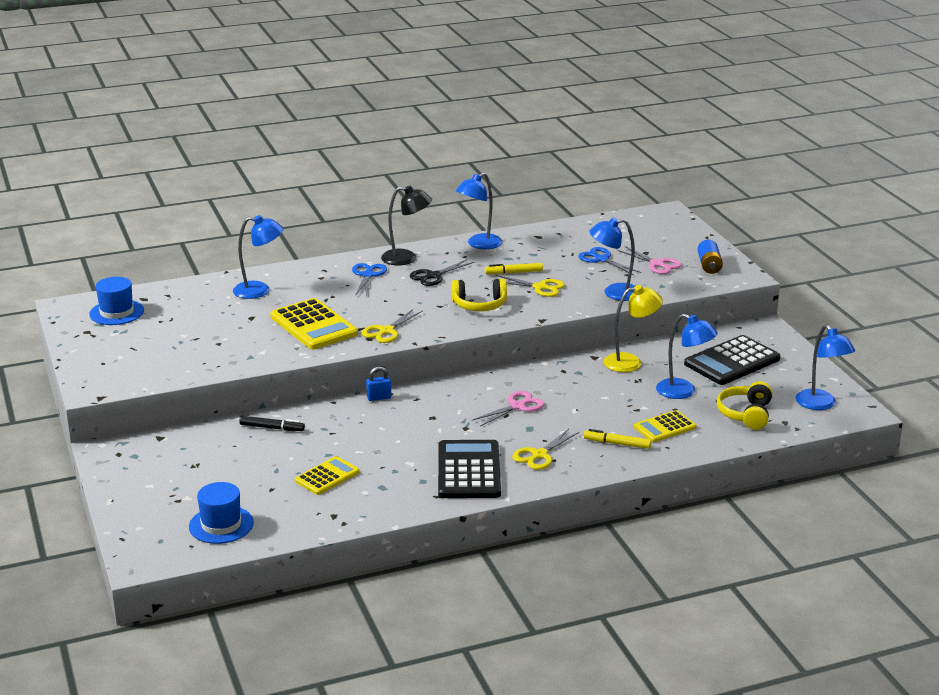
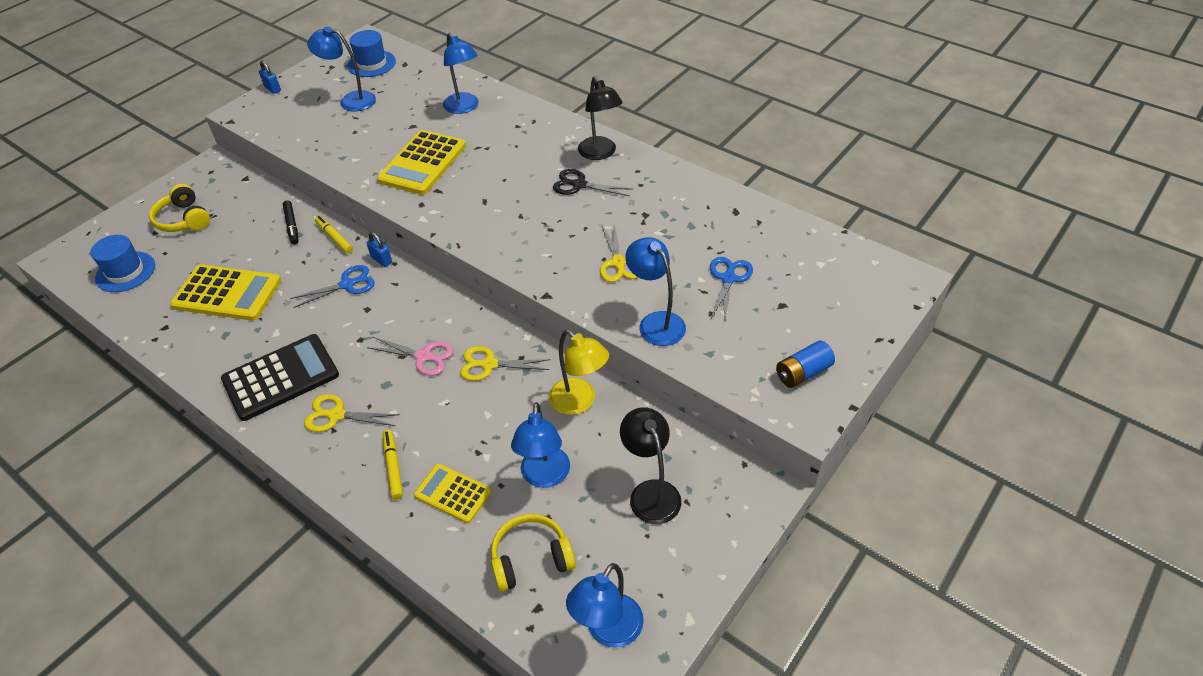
camera: 60 degrees right, 20 degrees up
(77, 366) = (272, 89): none -> blue padlock
(327, 476) = (227, 293): yellow calculator -> yellow calculator, size x1.69
(368, 275) = (545, 148): blue scissors -> blue scissors (347, 284)
(386, 331) = (443, 207): yellow scissors -> yellow scissors (489, 364)
(479, 244) = (675, 182): blue lamp -> blue lamp (351, 100)
(479, 305) = (543, 239): yellow headphones -> yellow headphones (184, 219)
(514, 273) = (635, 231): yellow marker -> yellow marker (334, 238)
(657, 264) = (761, 327): pink scissors -> none
(732, 361) = (650, 492): black calculator -> black lamp

